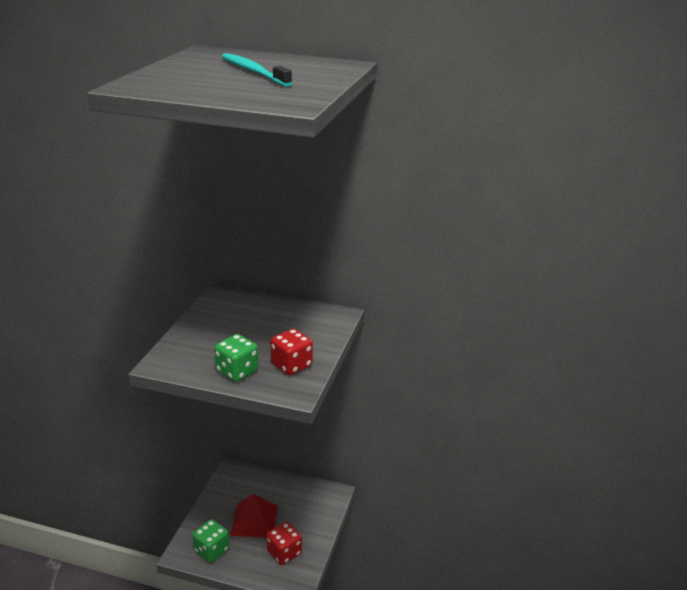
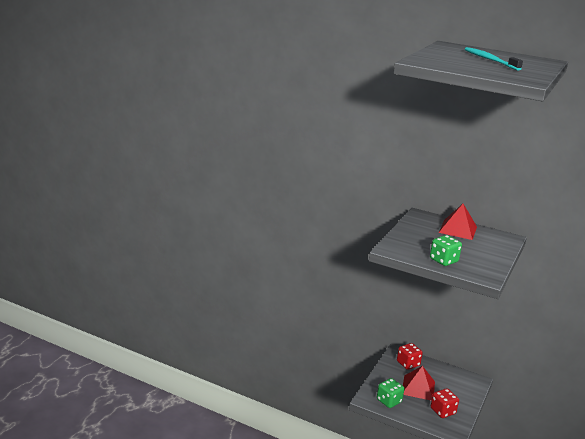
camera: 10 degrees right, 5 degrees down
(269, 312) = (458, 229): none -> red pyramid
(291, 365) = (481, 262): red dice -> red dice (408, 364)

